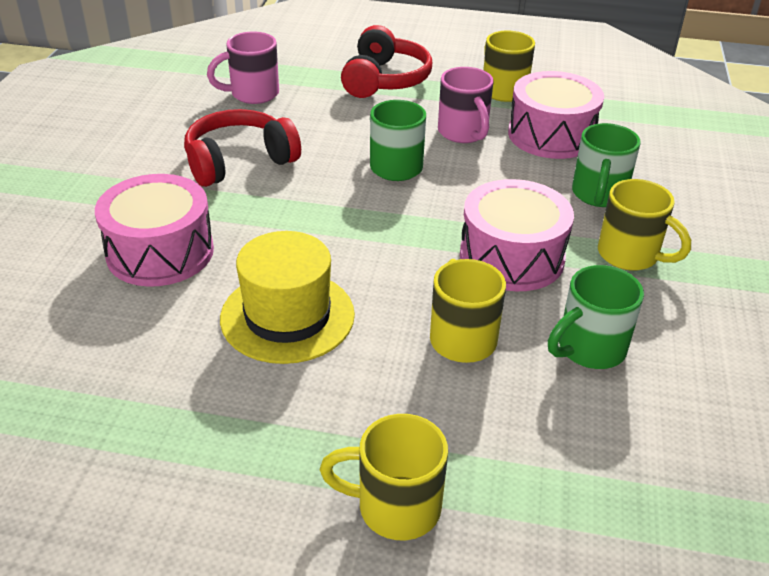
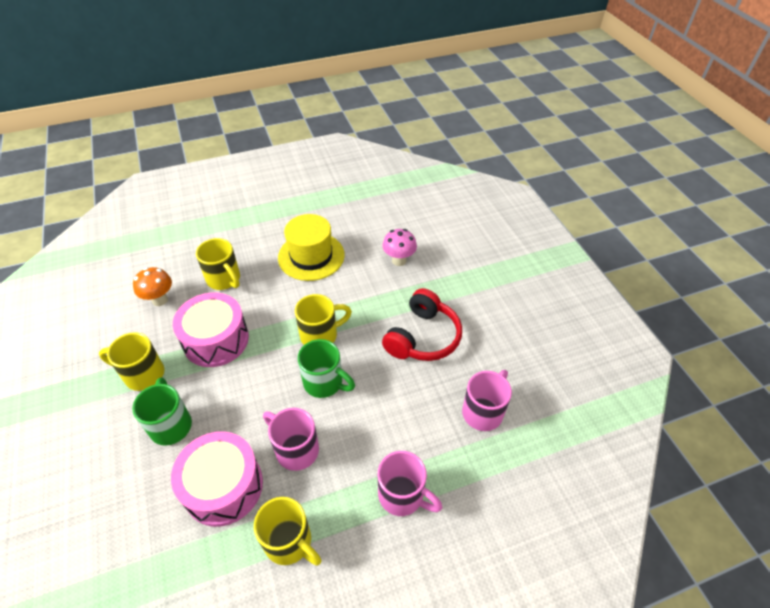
camera: 150 degrees right, 10 degrees up
(160, 252) = (399, 260): pink drum -> pink mushroom
(384, 80) = (403, 495): red headphones -> pink mug
(395, 507) = (222, 210): yellow mug -> yellow mug (320, 335)
(589, 349) = (160, 300): green mug -> orange mushroom

